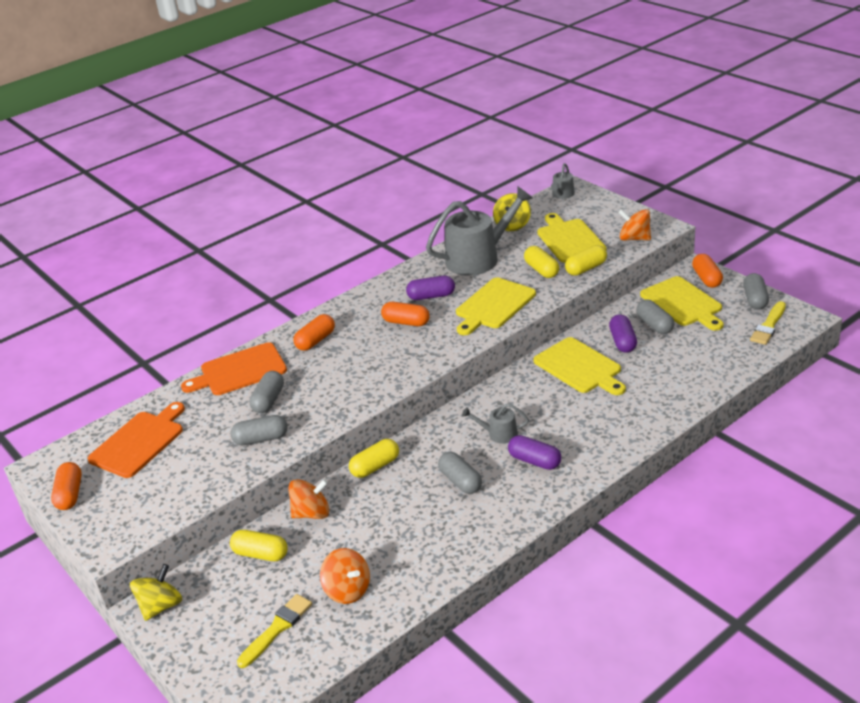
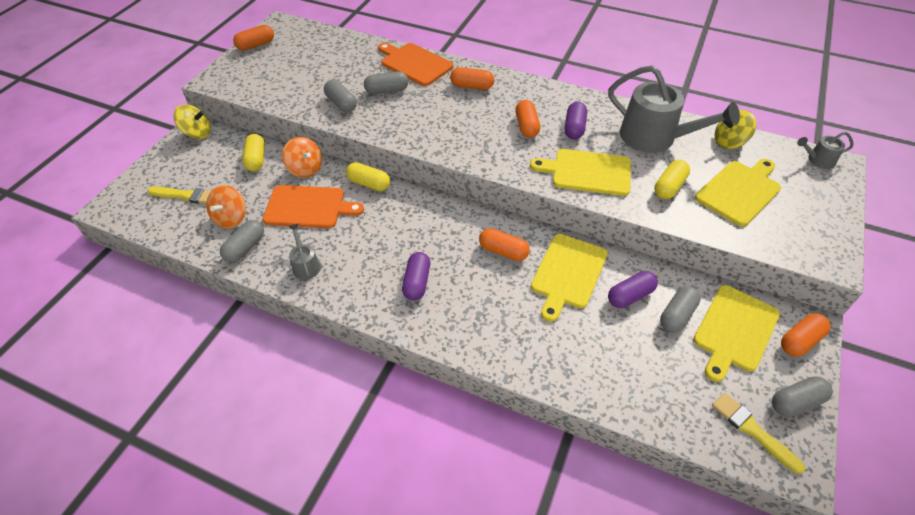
camera: 60 degrees right, 15 degrees up
(139, 442) = (316, 51): orange cutting board -> orange cutting board (308, 207)
(431, 296) = (574, 128): purple capsule -> purple capsule turned 45 degrees clockwise
(460, 481) = (371, 241): grey capsule -> grey capsule (245, 248)
(499, 434) = (442, 245): grey watering can -> grey watering can (305, 265)
(531, 397) = (503, 251): none -> orange capsule
(586, 268) = (697, 219): yellow capsule -> none
(634, 238) = (787, 243): orange spinning top -> none
(768, 326) = (752, 430): yellow brush -> yellow brush turned 45 degrees clockwise

